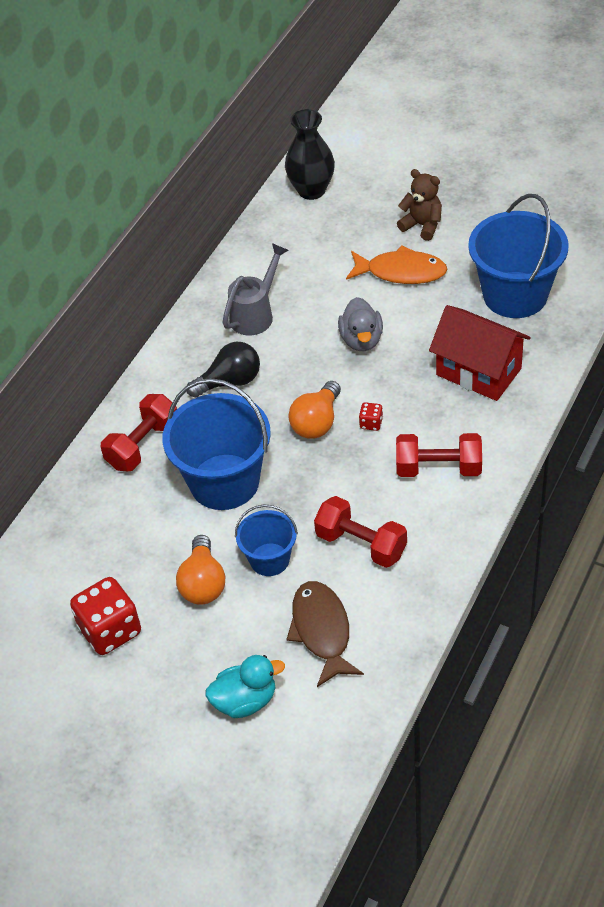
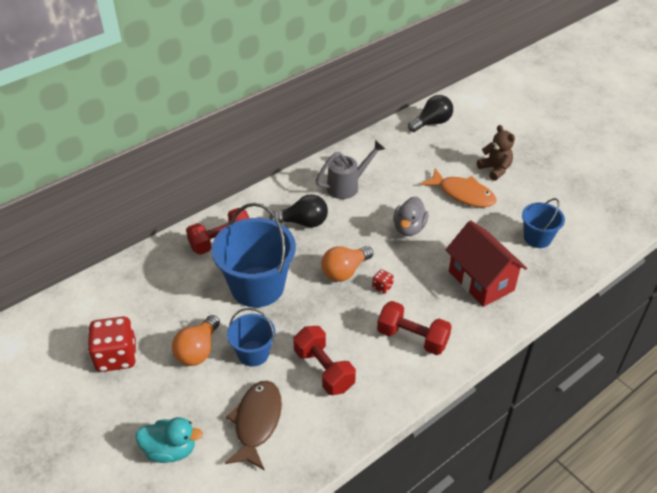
camera: 20 degrees right, 5 degrees down
(311, 190) = (432, 123): black vase -> black light bulb
(515, 295) = (537, 238): blue bucket -> blue bucket, size x0.55

